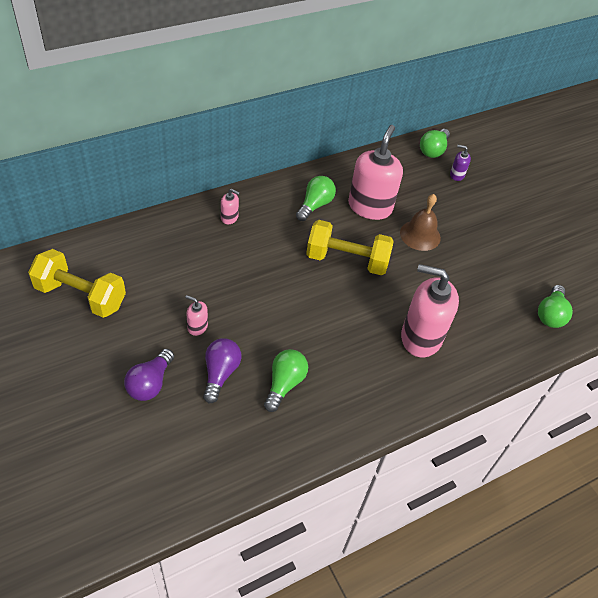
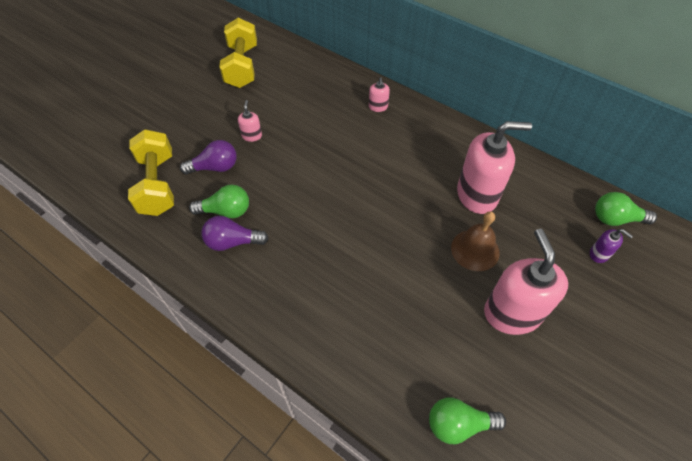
camera: 70 degrees right, 5 degrees up
(150, 383) = (186, 133): purple light bulb -> purple light bulb (232, 242)
(315, 205) = (442, 154): green light bulb -> none
(347, 260) = (392, 202): yellow dumbbell -> yellow dumbbell (158, 184)
(421, 337) = (338, 296): pink soap dispenser -> pink soap dispenser (512, 313)
(456, 175) = (599, 254): purple soap dispenser -> purple soap dispenser turned 135 degrees clockwise

